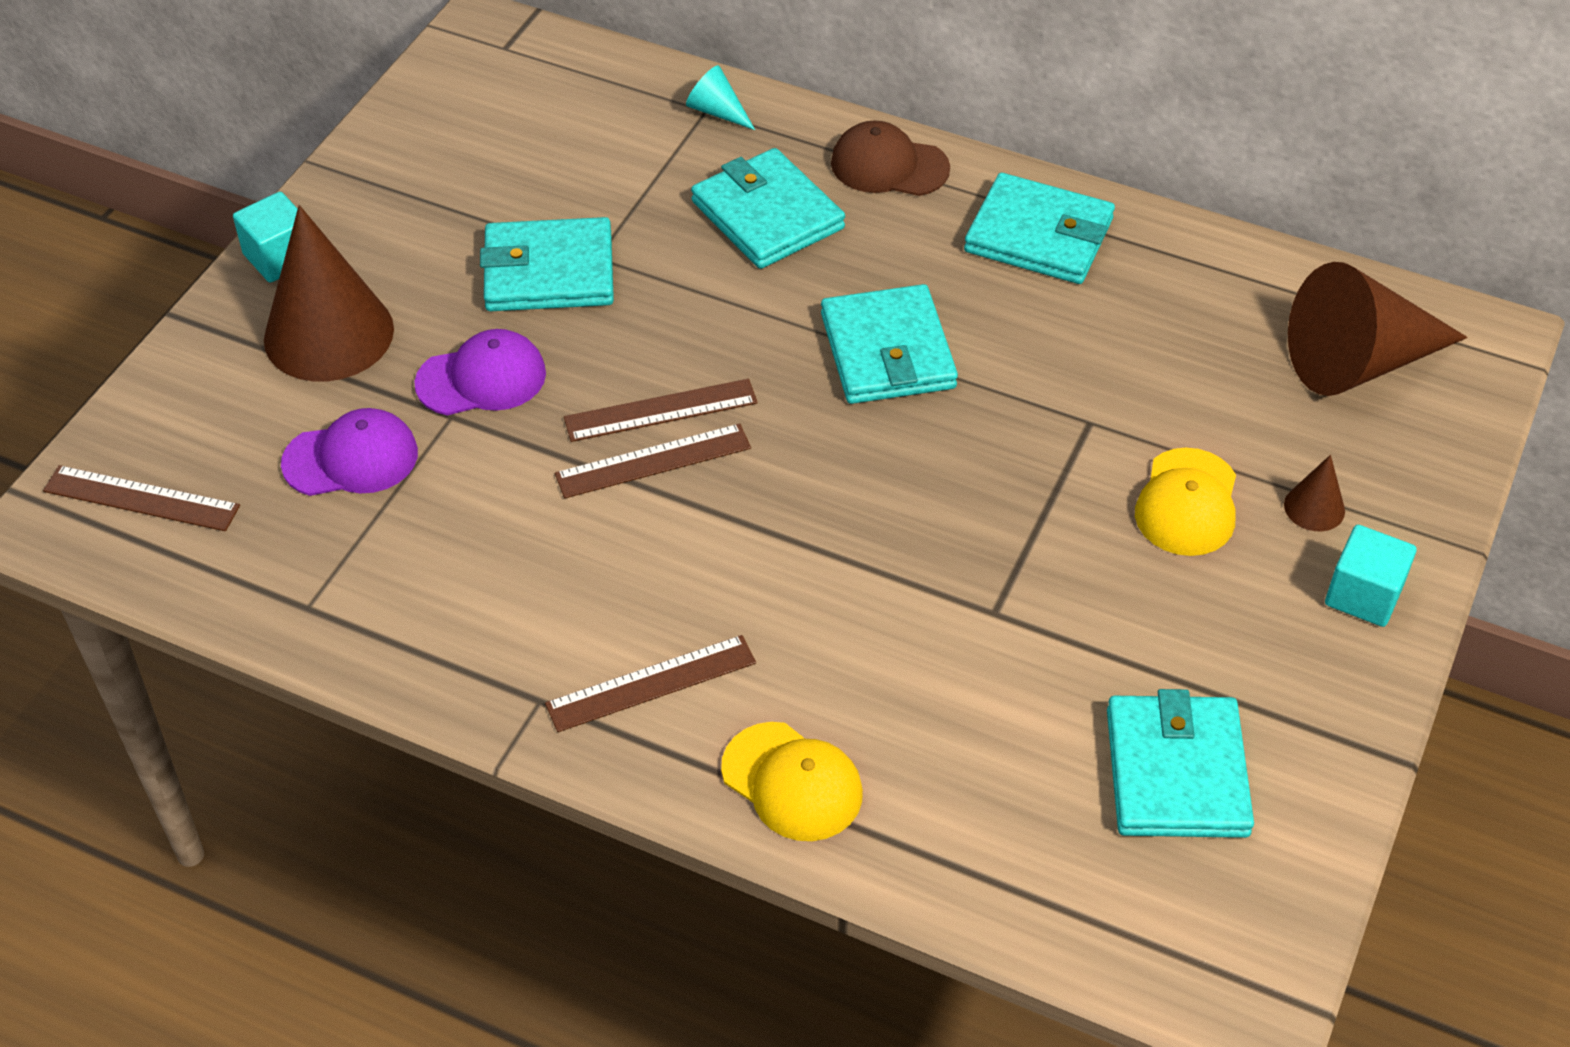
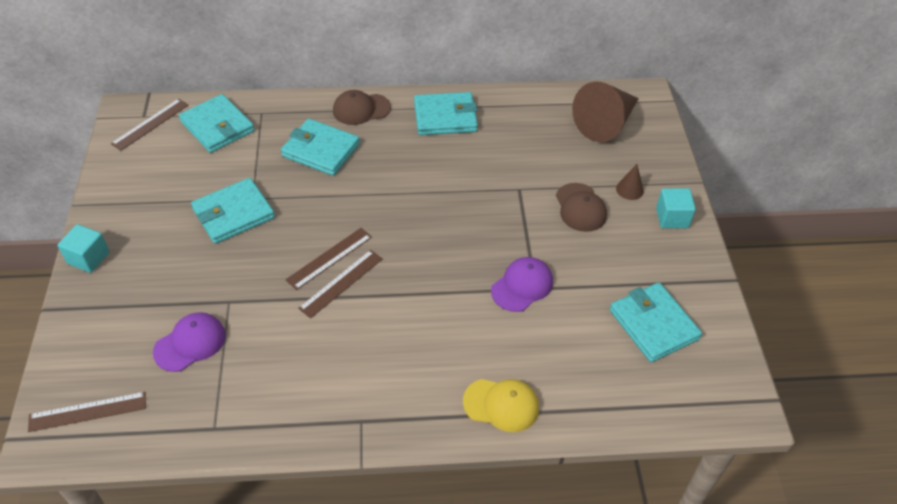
camera: 30 degrees left, 0 degrees up
(329, 334) = (139, 286): brown cone -> none
(482, 378) = (232, 277): purple cap -> purple cap (522, 286)
(651, 683) = (408, 388): brown ruler -> brown ruler (150, 124)
(717, 111) = (267, 111): turquoise cone -> none
(887, 351) = (414, 191): turquoise wallet -> turquoise wallet (217, 126)
(1187, 503) = (580, 208): yellow cap -> brown cap

